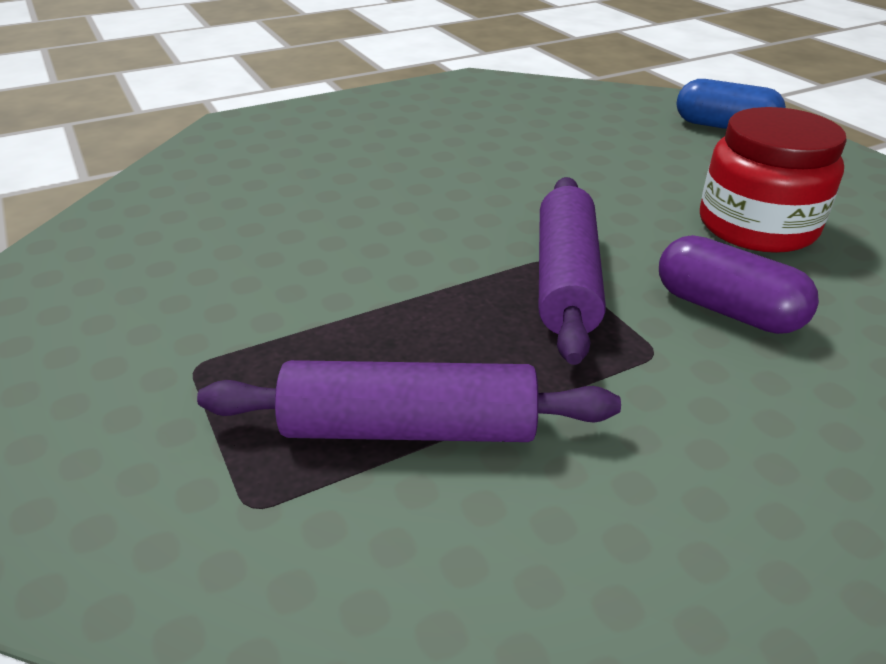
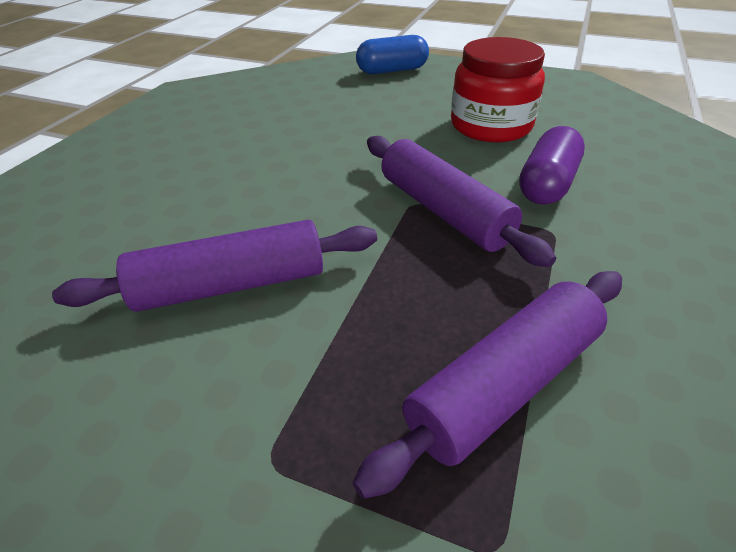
camera: 40 degrees left, 5 degrees up
(312, 248) = (231, 284): none -> purple rolling pin
(726, 309) = (546, 184): purple capsule -> purple capsule turned 60 degrees counterclockwise

